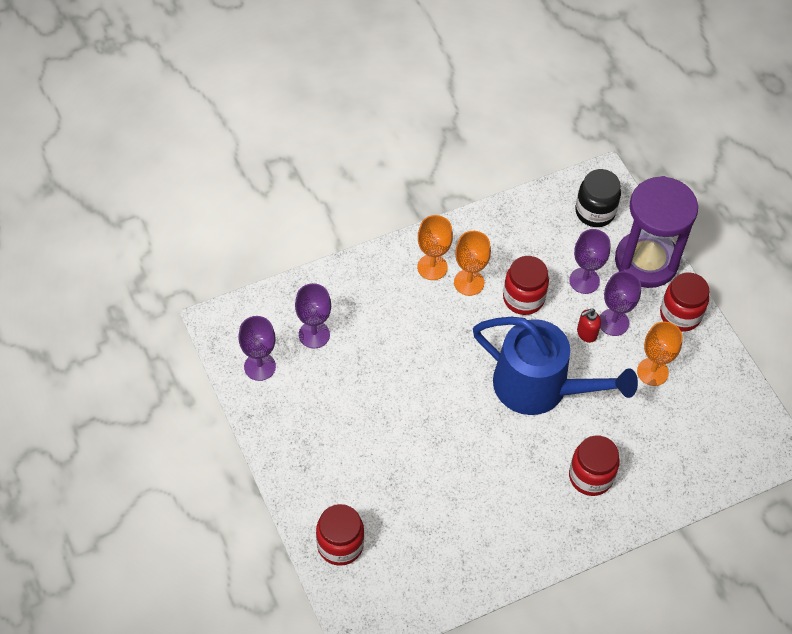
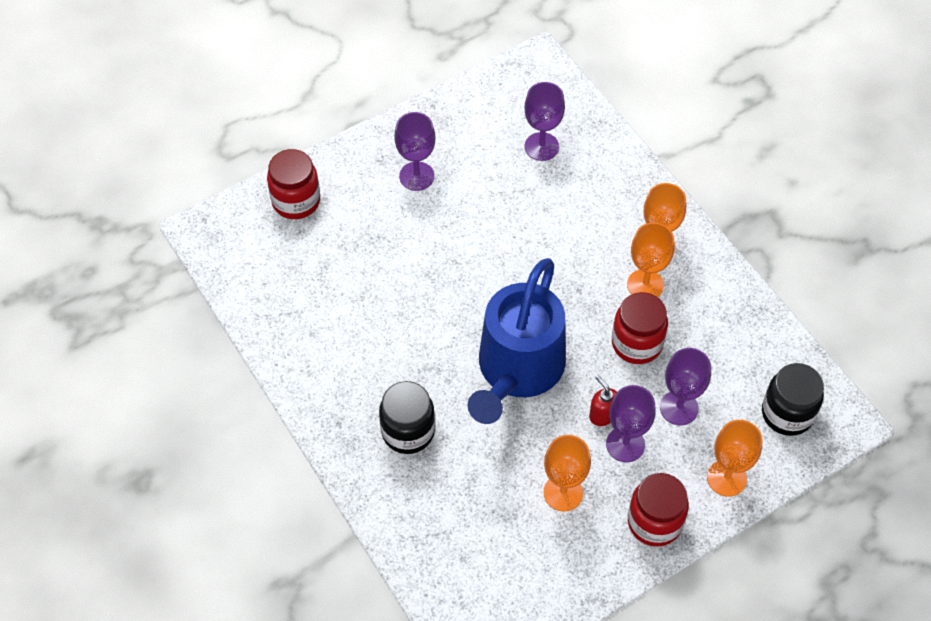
camera: 85 degrees right, 0 degrees up
(260, 366) = (492, 105): purple goblet -> purple goblet (416, 176)
(590, 476) = (408, 431): red jar -> black jar
(646, 261) = (726, 478): purple hourglass -> orange goblet

